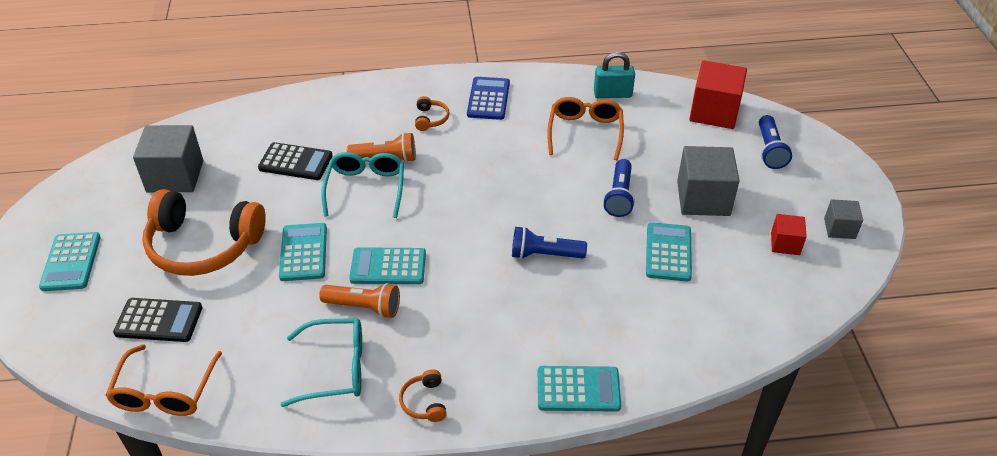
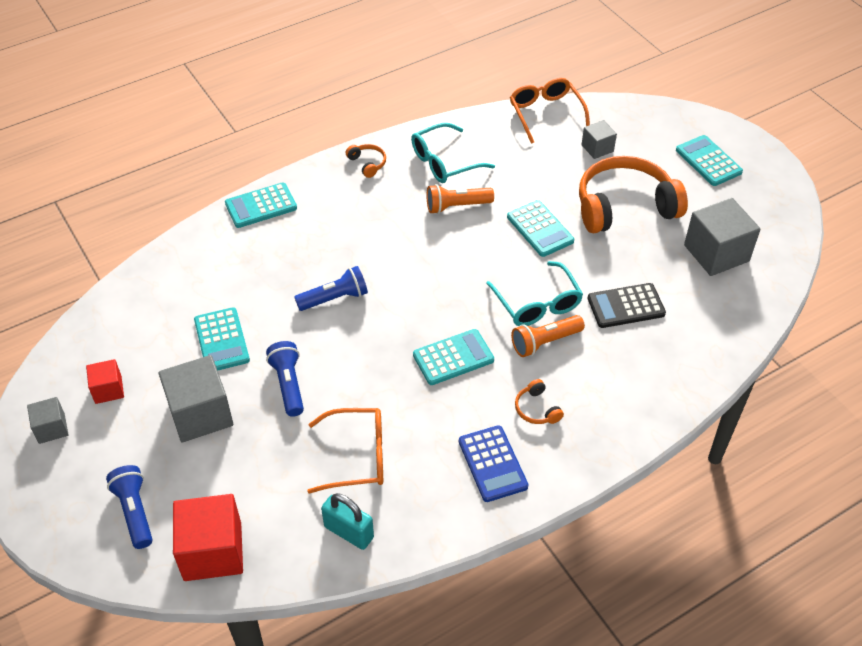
camera: 155 degrees right, 5 degrees up
(159, 320) = (597, 148): black calculator -> grey cube
(388, 267) = (461, 242): turquoise calculator -> turquoise calculator (453, 357)
(585, 132) = (357, 456): orange glasses -> orange glasses turned 75 degrees counterclockwise
(612, 94) = (349, 532): turquoise padlock -> turquoise padlock turned 60 degrees clockwise

